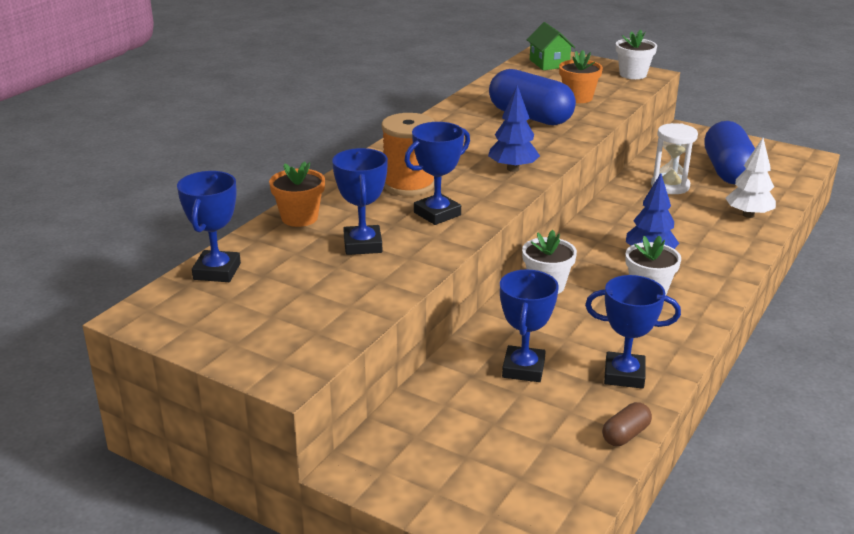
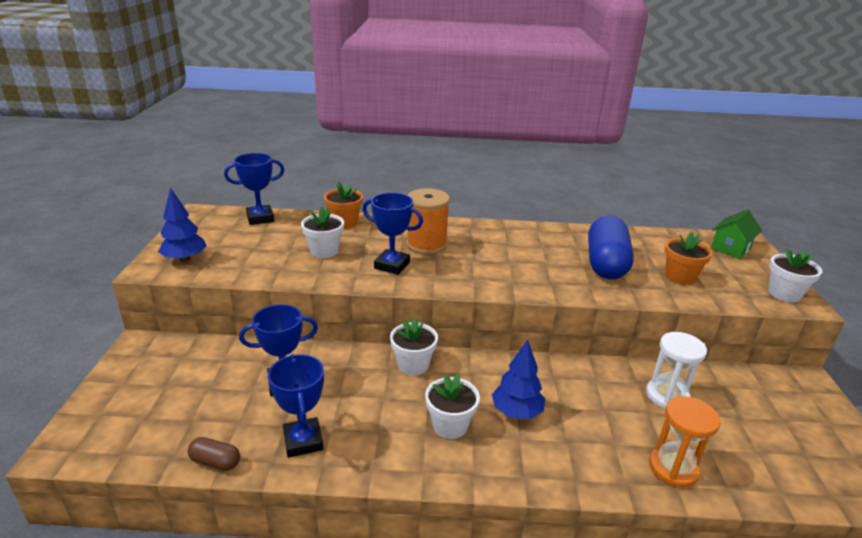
camera: 60 degrees right, 0 degrees up
(362, 245) = (324, 251): blue trophy -> white flower pot
(512, 169) = (498, 278): blue tree -> blue tree (185, 259)
(727, 171) = (756, 431): blue capsule -> none
(748, 215) = (673, 468): white tree -> orange hourglass

